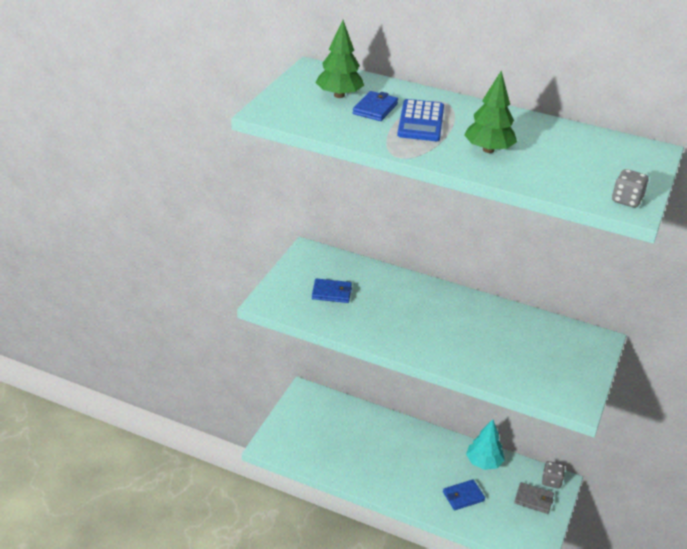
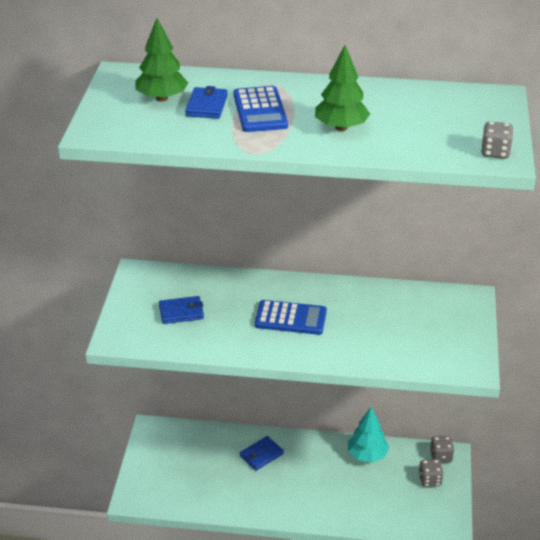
camera: 15 degrees left, 0 degrees up
(425, 320) = (290, 318): none -> blue calculator
(463, 496) = (358, 496): blue wallet -> blue wallet (261, 455)
(534, 499) = (430, 480): grey wallet -> grey dice

